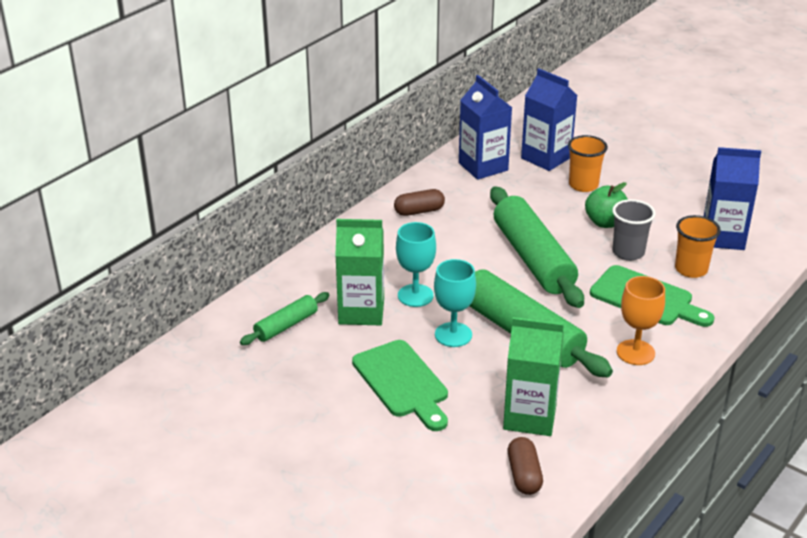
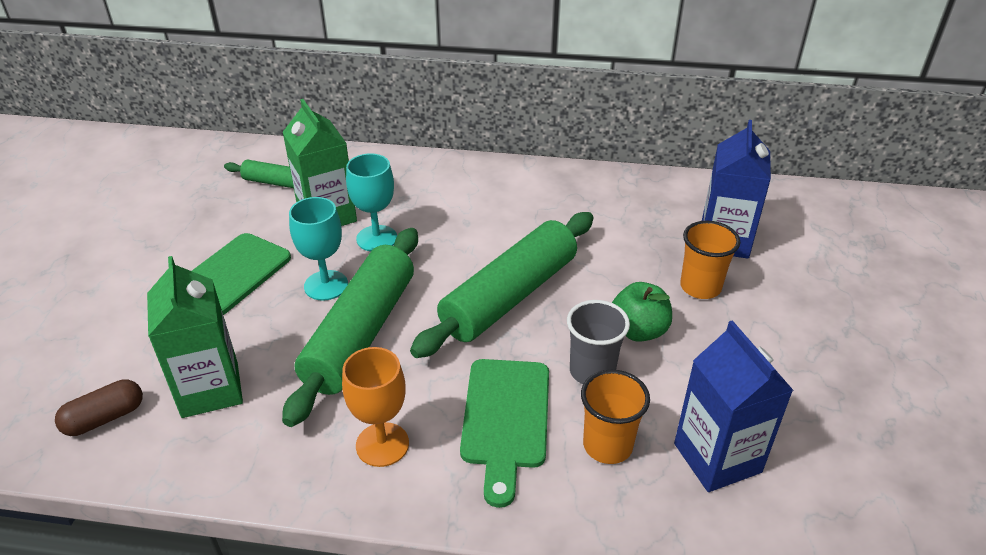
camera: 60 degrees right, 5 degrees up
(419, 211) = (526, 191): brown capsule -> none
(483, 166) = (653, 203): blue carton -> none

